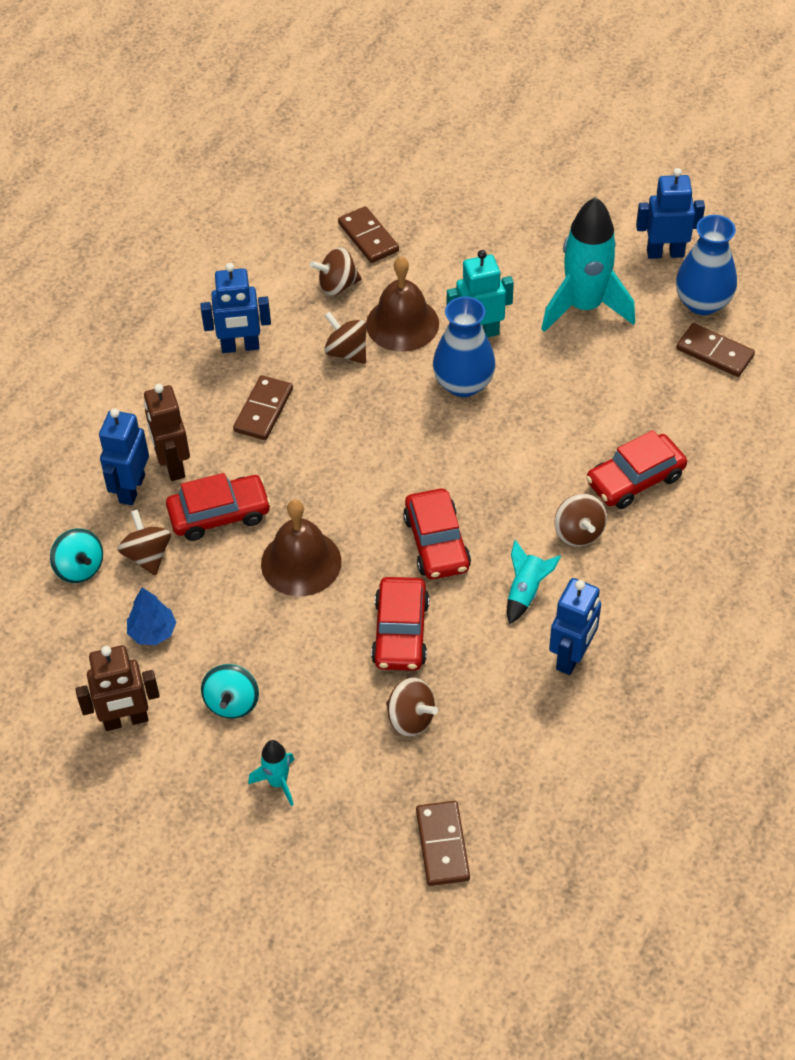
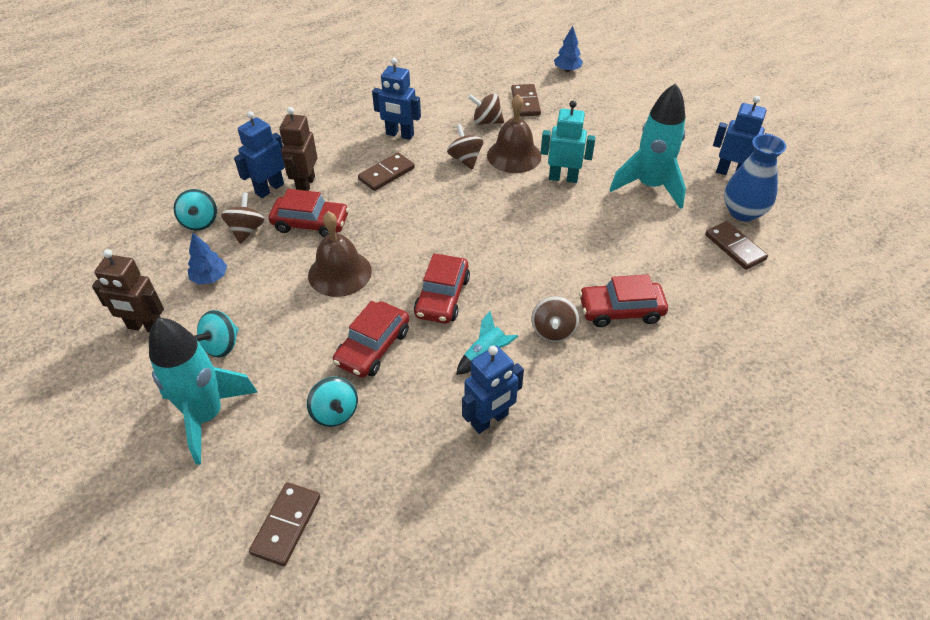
camera: 25 degrees right, 5 degrees down
(278, 782) = (206, 416): turquoise rocket -> turquoise rocket, size x2.13
(391, 164) = (567, 70): none -> blue tree
(411, 718) = (335, 413): brown spinning top -> turquoise spinning top
(463, 384) = (531, 204): blue vase -> none

